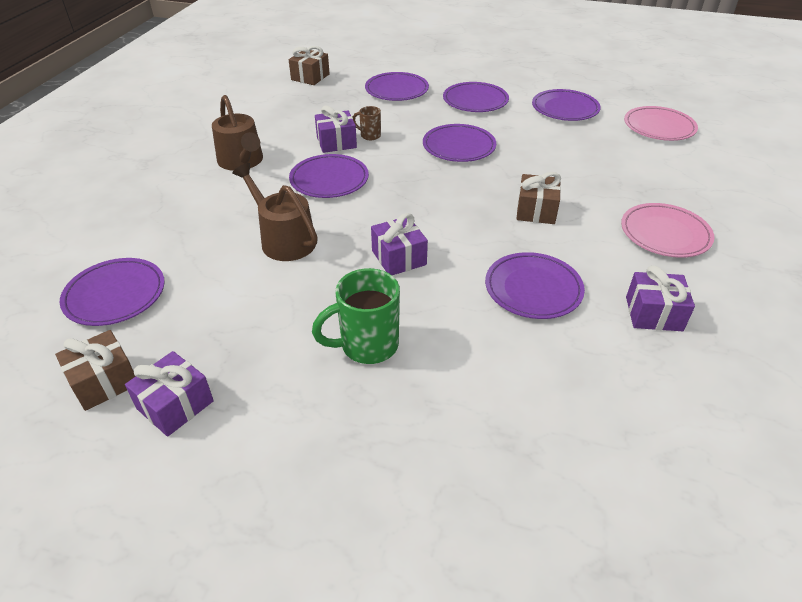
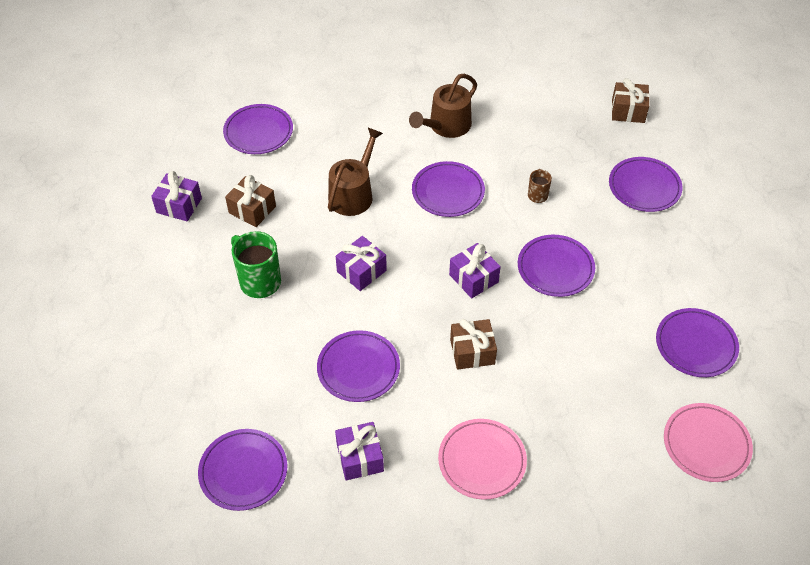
camera: 70 degrees right, 10 degrees up
(104, 382) = (186, 165): brown gift -> brown gift (252, 210)
(336, 142) = (511, 175): purple gift -> purple gift (473, 278)
(475, 101) = (662, 259): purple plate -> purple plate (243, 471)

